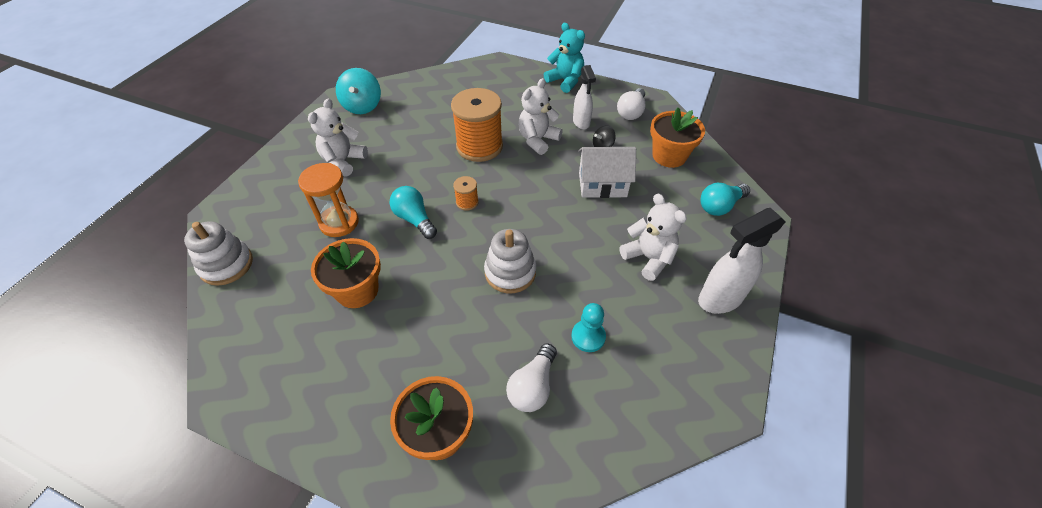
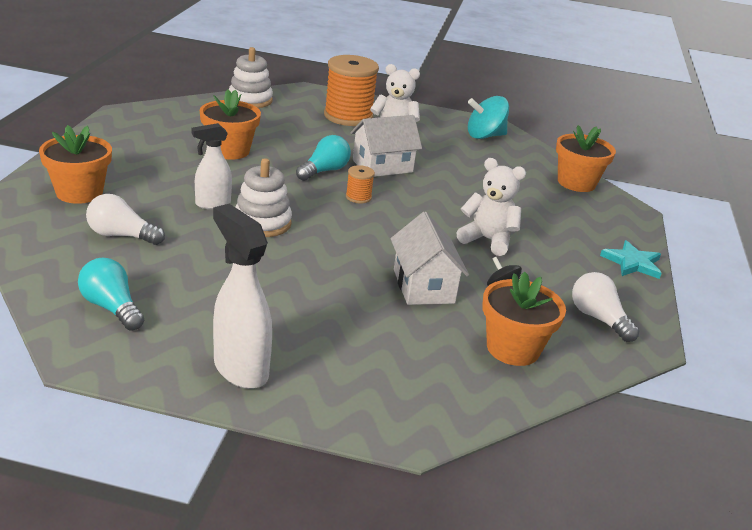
camera: 75 degrees right, 20 degrees down
(339, 223) = (309, 137): orange hourglass -> none
(410, 178) = (382, 166): none -> white house
(453, 77) = (576, 183): none -> orange flower pot
(479, 146) = (454, 202): orange spool -> orange spool (348, 116)
(565, 81) = (632, 263): turquoise teddy bear -> turquoise star
(581, 122) = (544, 274): white spray bottle -> white spray bottle (212, 204)
(588, 336) = (179, 268): turquoise pawn -> none
(631, 112) = (598, 319): white light bulb -> white light bulb turned 45 degrees clockwise
(648, 258) = (301, 316): white teddy bear -> none
(720, 206) = (420, 390): turquoise light bulb -> turquoise light bulb (111, 308)

